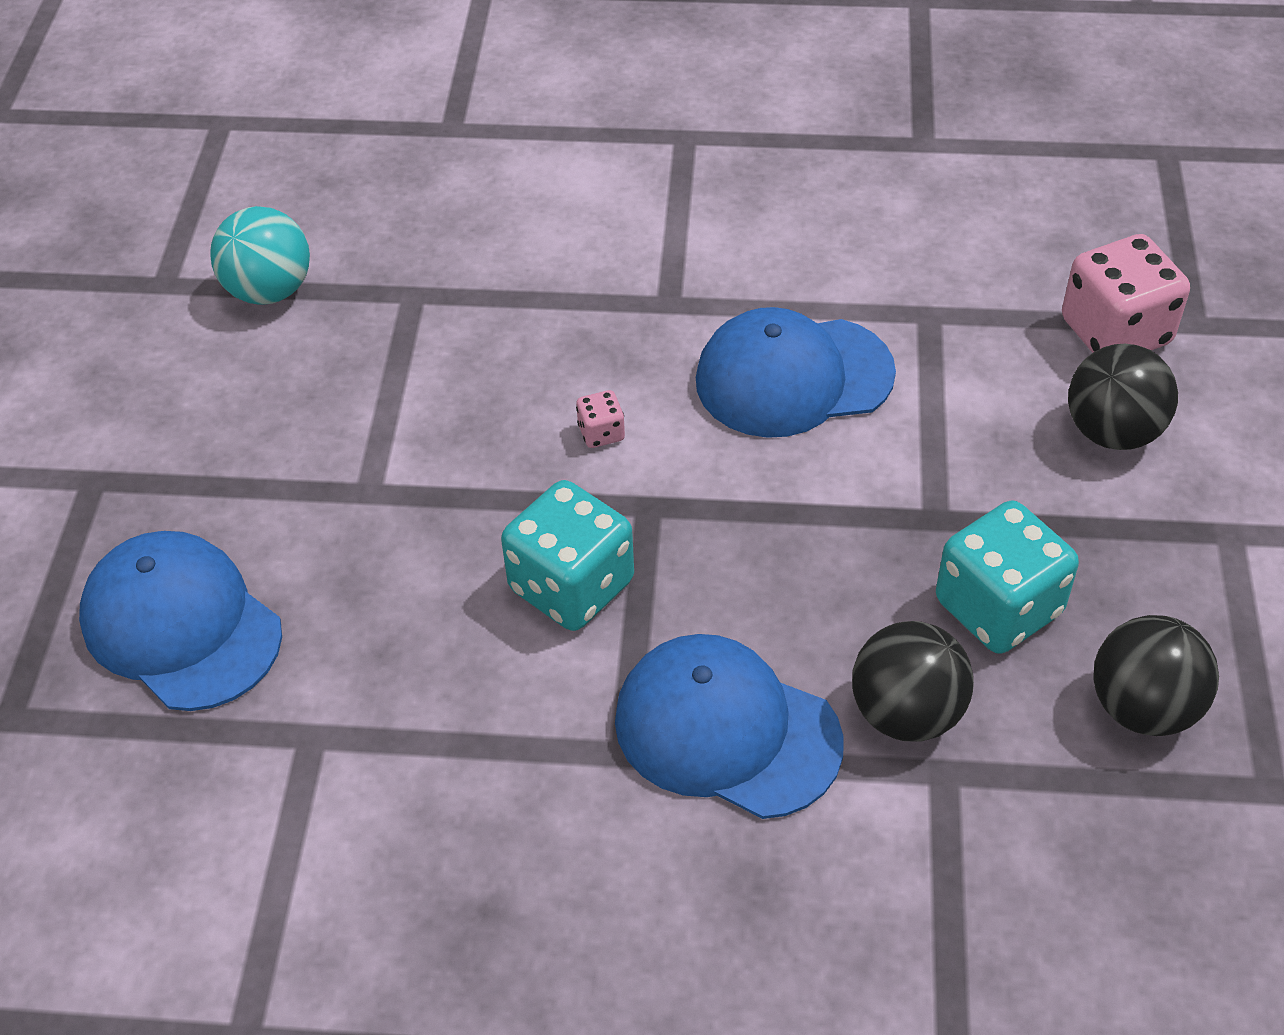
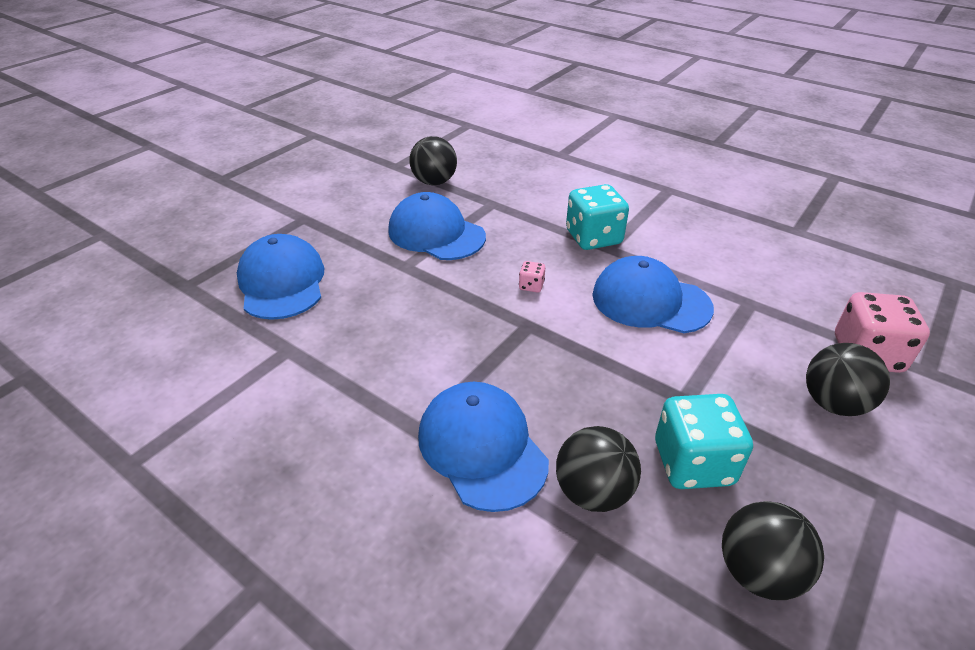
camera: 30 degrees right, 10 degrees down
(269, 290) = (434, 182): turquoise ball -> black ball
(366, 402) = (436, 233): none -> blue cap
(571, 586) = (461, 342): turquoise dice -> turquoise dice (593, 237)

